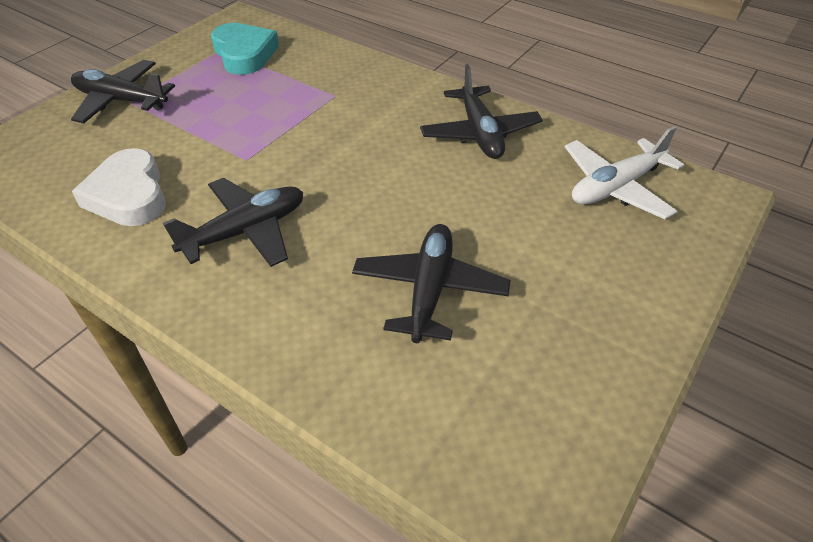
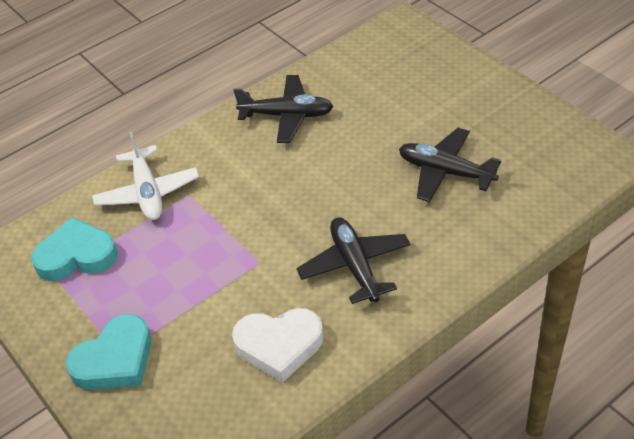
camera: 70 degrees left, 0 degrees up
(121, 101) = (115, 360): black plane -> turquoise heart
(616, 187) = (376, 64): white plane -> white plane (147, 192)

